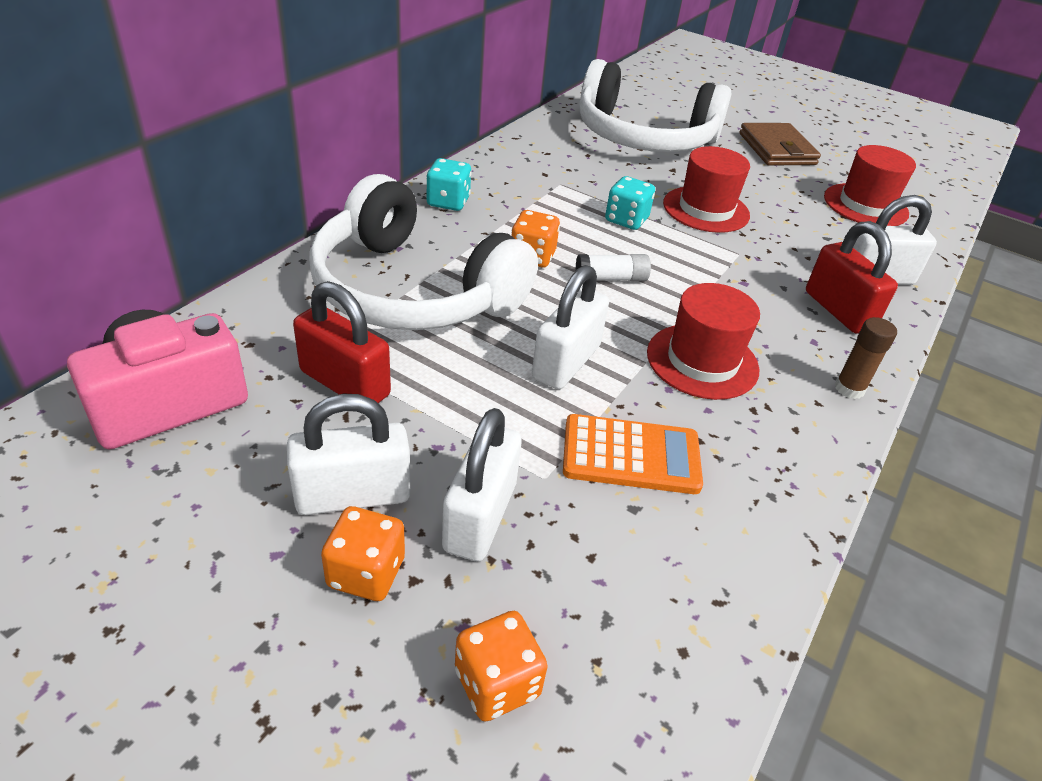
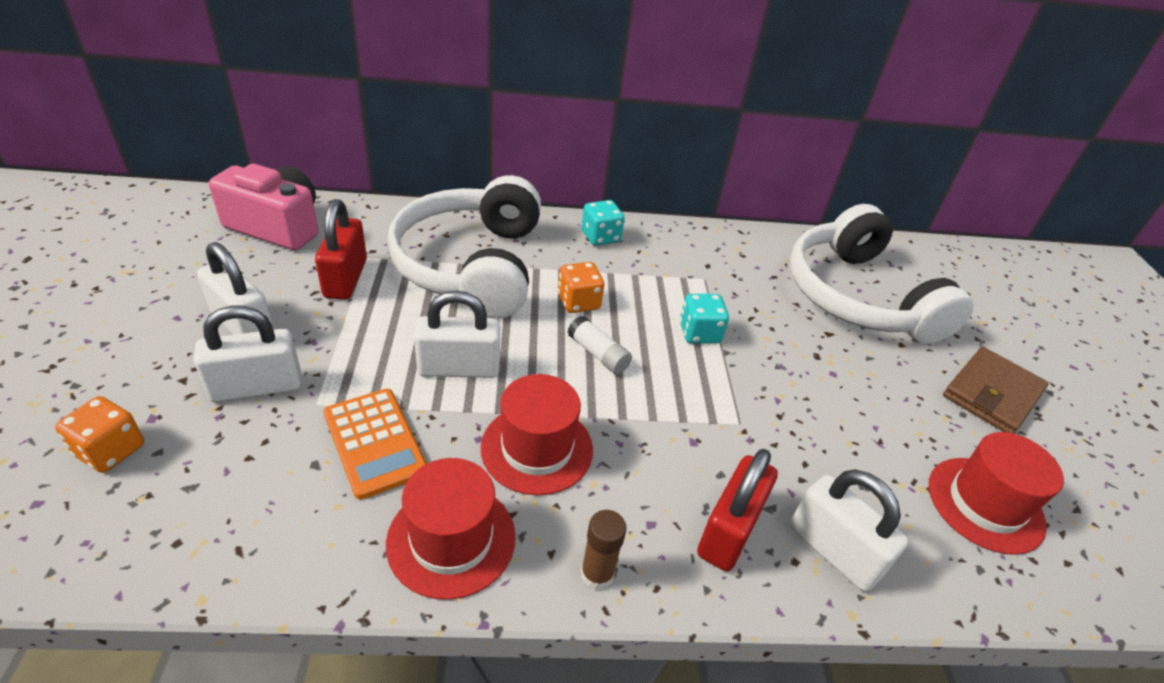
camera: 55 degrees right, 0 degrees up
(366, 572) = (179, 357): orange dice -> none
(706, 209) = (788, 377): red hat -> red hat (451, 539)

